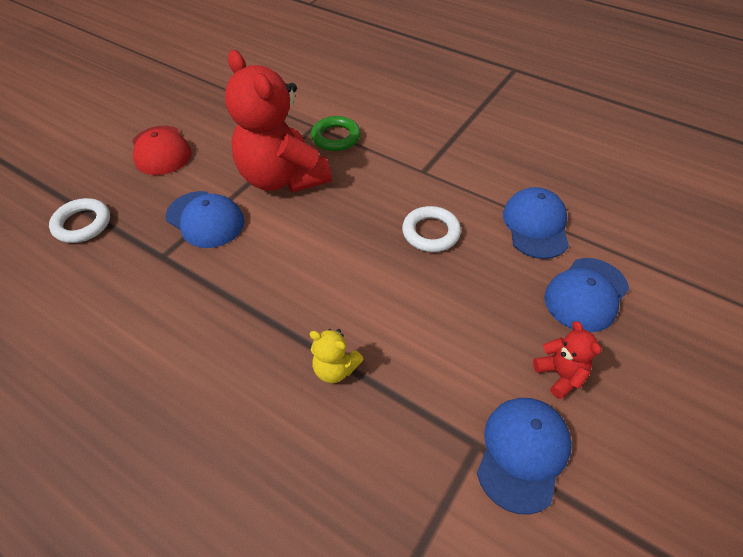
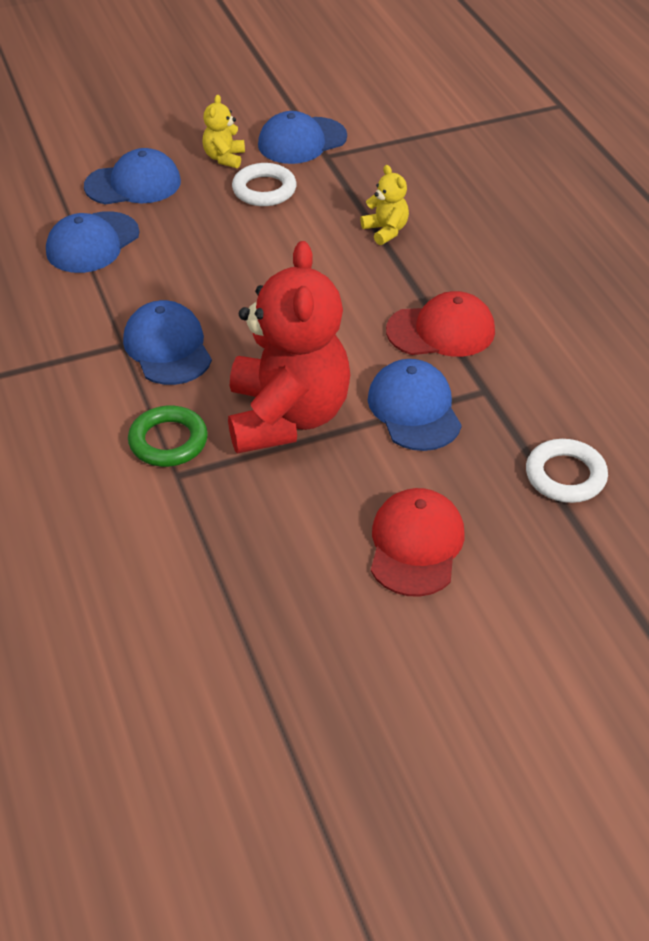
camera: 145 degrees left, 5 degrees down
(220, 288) = (441, 331): none -> red cap
(395, 182) = (167, 348): none -> blue cap
(431, 232) = (194, 283): white ring -> white ring (264, 190)
(560, 374) = (224, 158): red teddy bear -> yellow teddy bear

